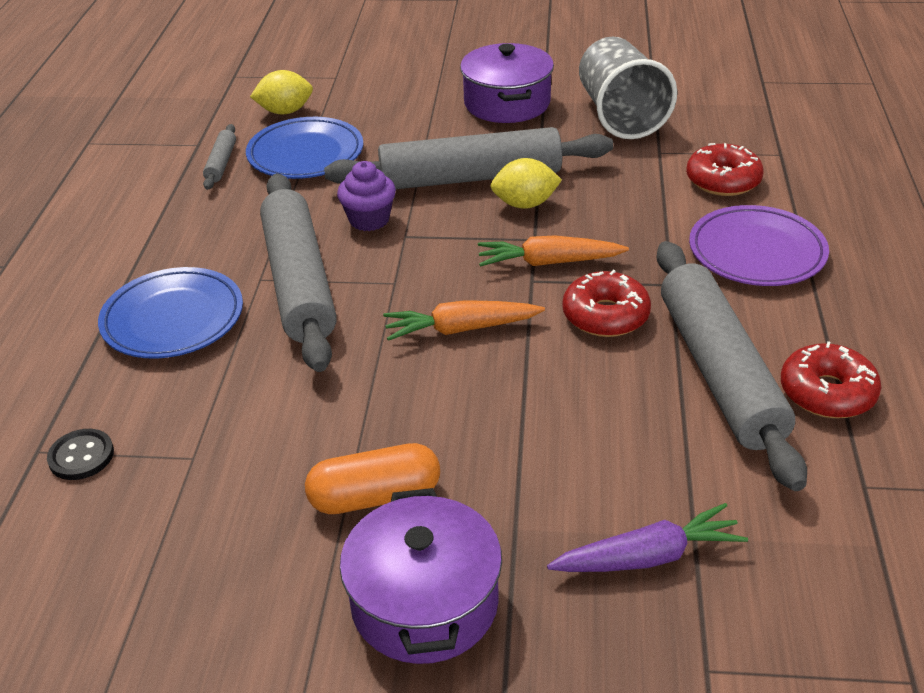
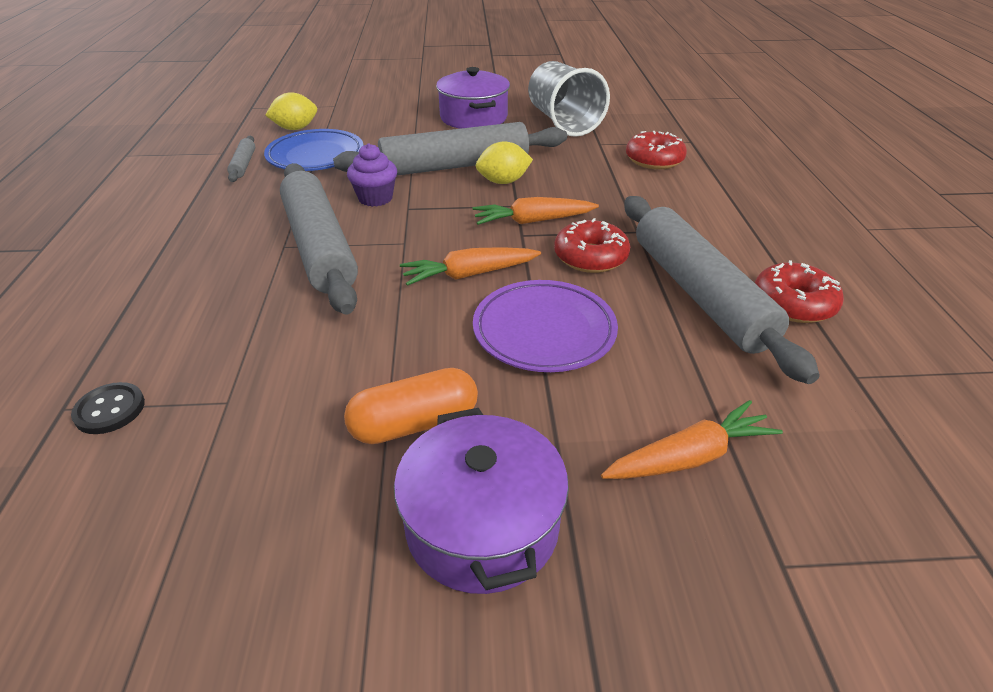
camera: 10 degrees left, 0 degrees up
(173, 319) = (204, 282): blue plate -> none
(648, 557) = (689, 457): purple carrot -> orange carrot
(756, 252) = (697, 206): purple plate -> purple plate (544, 331)

